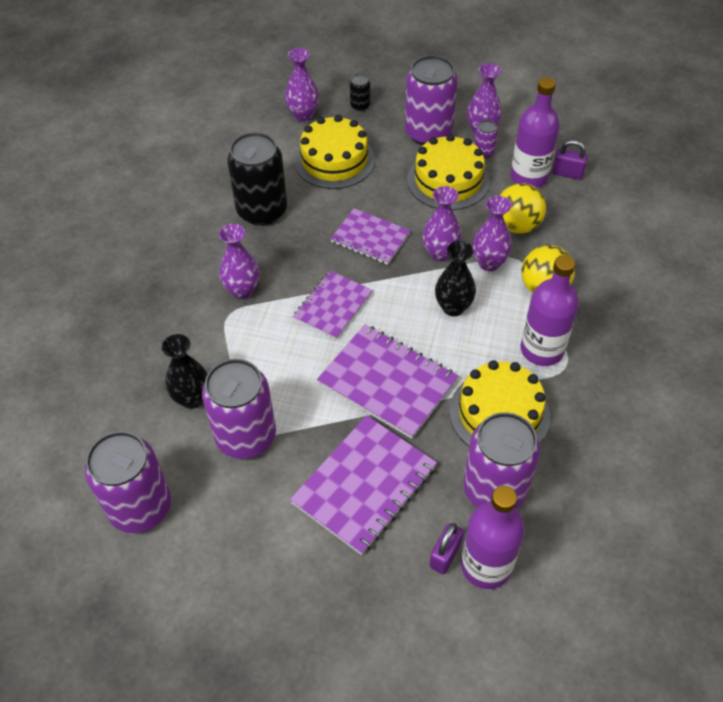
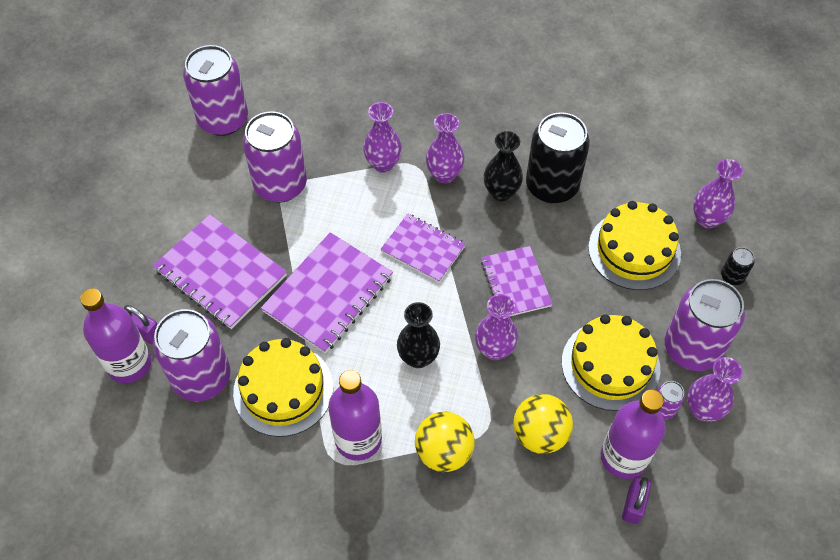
camera: 90 degrees right, 5 degrees up
(192, 398) = (323, 145): black vase -> black vase (501, 192)
(370, 238) = (515, 283): purple notebook -> purple notebook turned 45 degrees counterclockwise
(489, 263) = (480, 398): purple vase -> purple vase (383, 164)

